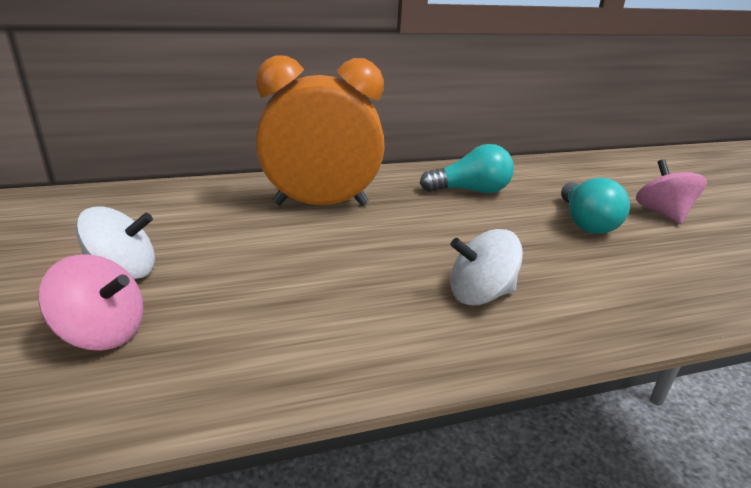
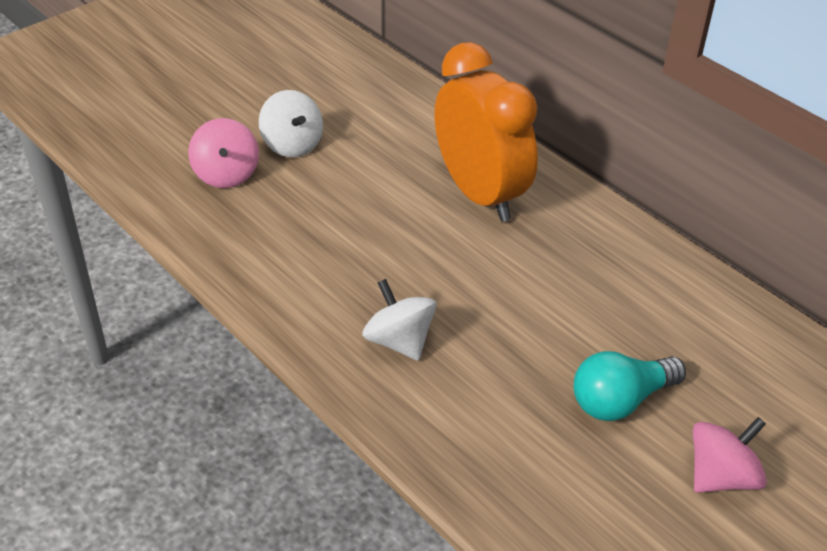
camera: 65 degrees right, 15 degrees up
(470, 191) = (617, 288): turquoise light bulb -> none

